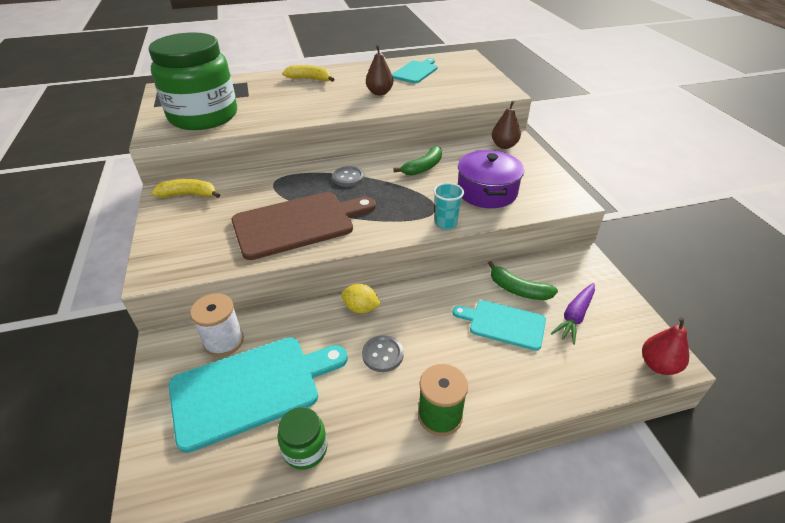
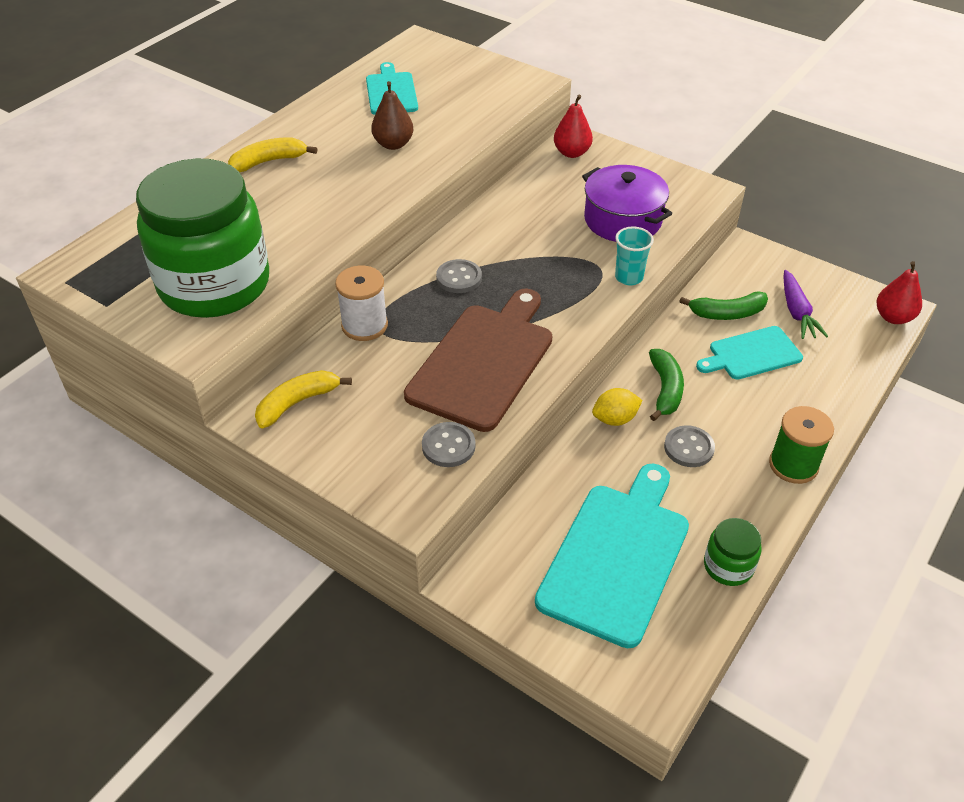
camera: 40 degrees left, 5 degrees up
(217, 254) = (448, 446): none -> grey button
(224, 341) = (528, 537): white spool -> white spool (364, 325)
(423, 167) = (523, 222): green banana -> green banana (665, 390)
(504, 146) = (572, 153): brown pear -> red pear

